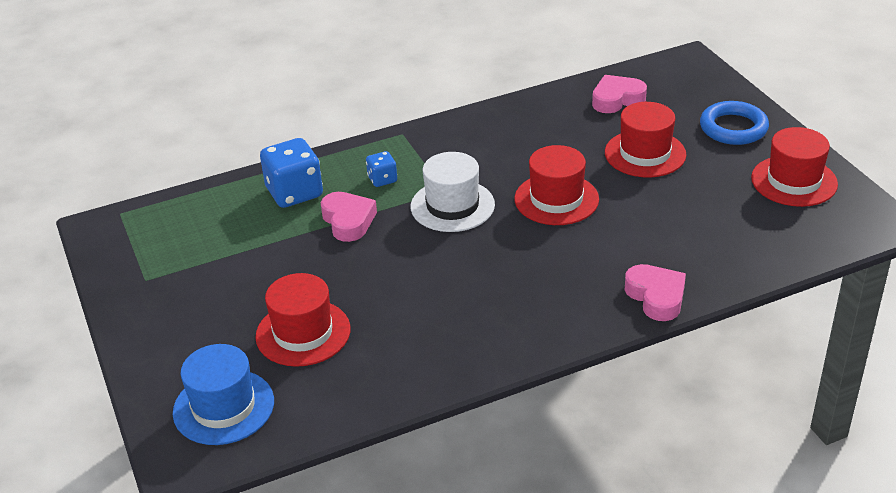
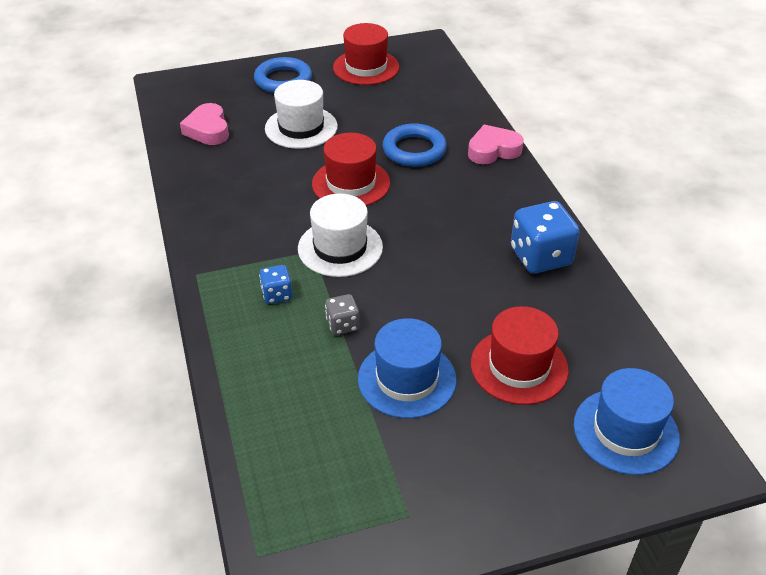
camera: 85 degrees left, 5 degrees up
(285, 265) = (407, 379): none -> blue hat
(294, 193) = (276, 368): blue dice -> blue dice (540, 257)
(348, 221) = (342, 325): pink heart -> grey dice
(633, 236) = (414, 150): none -> blue ring
(645, 154) = (301, 127): red hat -> white hat

